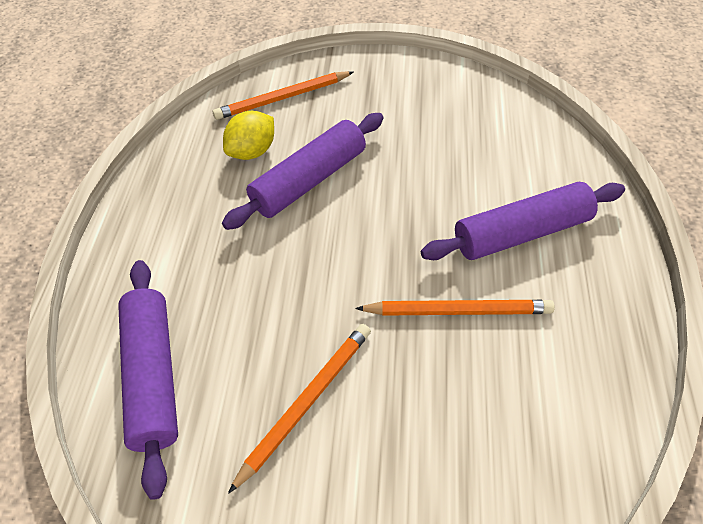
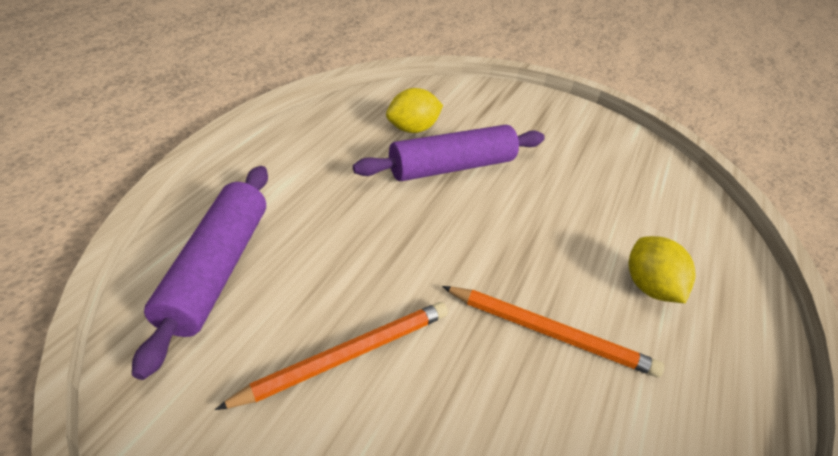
camera: 15 degrees right, 10 degrees down
(283, 98) = (460, 101): orange pencil -> none
(521, 233) = (648, 286): purple rolling pin -> yellow lemon

